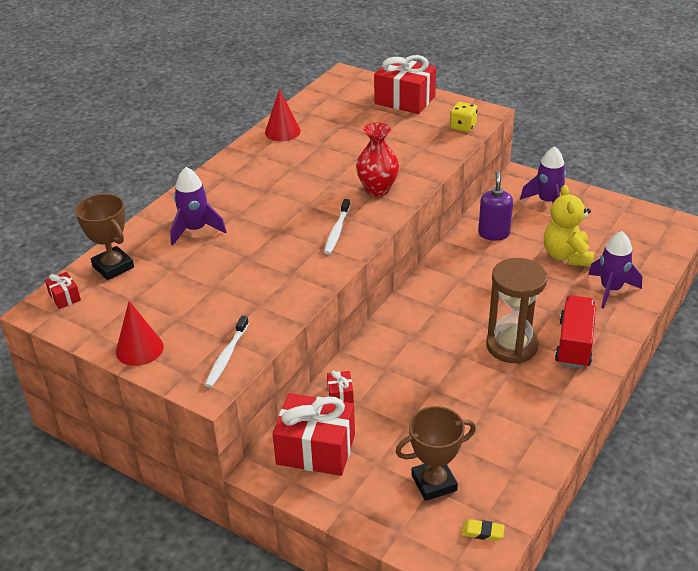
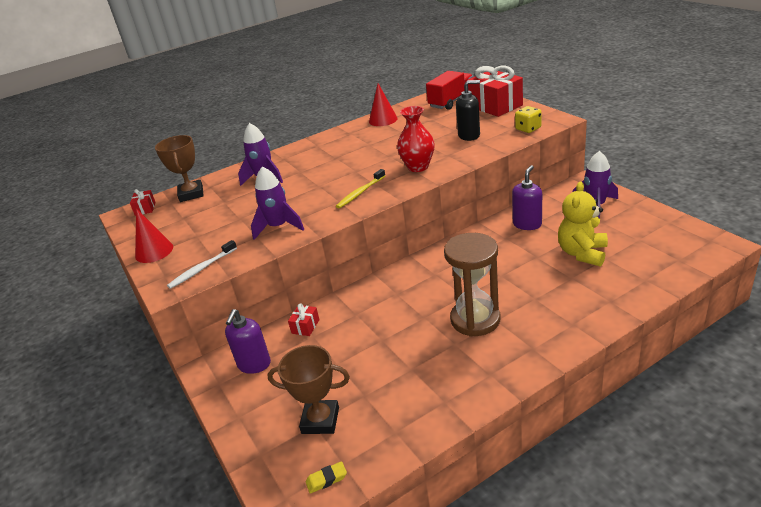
camera: 30 degrees right, 5 degrees down
(316, 449) = (254, 364): red gift -> purple soap dispenser
(337, 231) = (360, 193): white toothbrush -> yellow toothbrush
(404, 142) = (469, 135): none -> black soap dispenser
(482, 532) = (326, 479): yellow eraser -> yellow eraser turned 60 degrees counterclockwise
(574, 344) = (536, 331): red truck -> red truck (451, 101)
(610, 289) = (606, 290): purple rocket -> purple rocket (278, 227)

